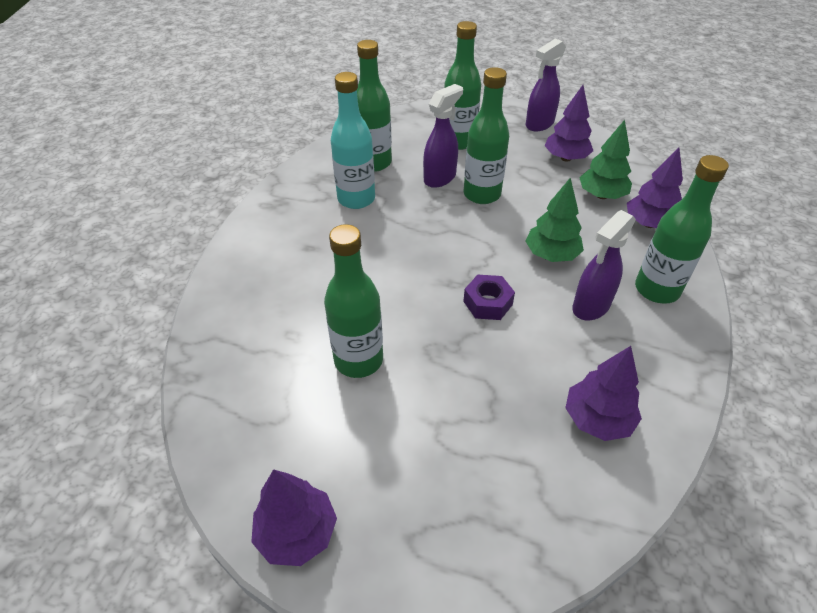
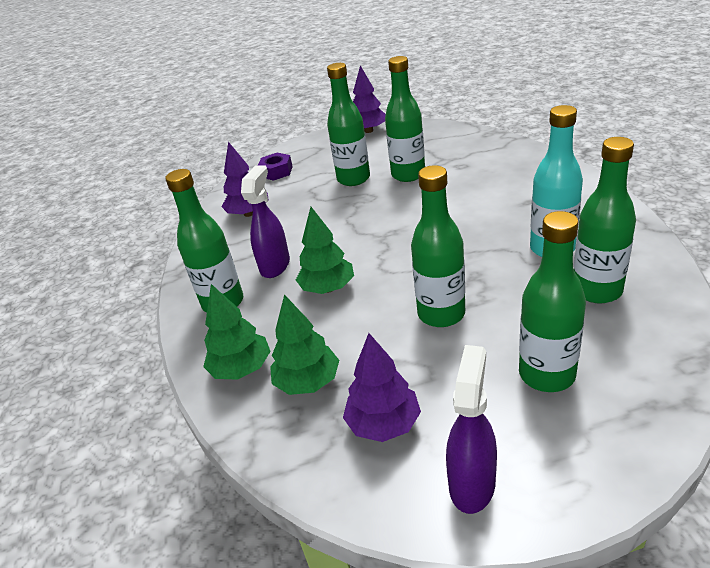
camera: 155 degrees right, 10 degrees down
(424, 400) = (353, 179): none -> green bottle
(440, 178) = (505, 310): purple spray bottle -> none
(487, 303) = (355, 233): purple nut -> purple nut (276, 172)
(649, 224) = (242, 369): purple tree -> green tree

